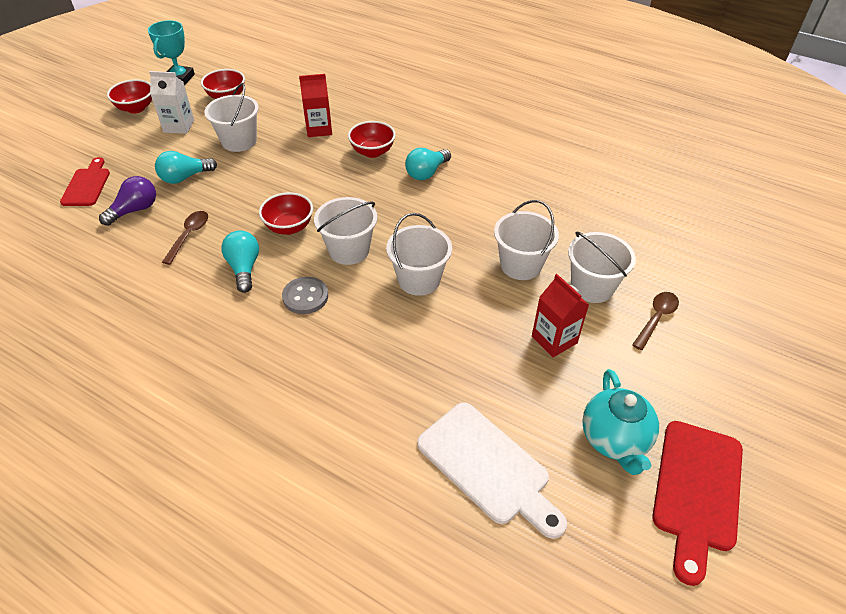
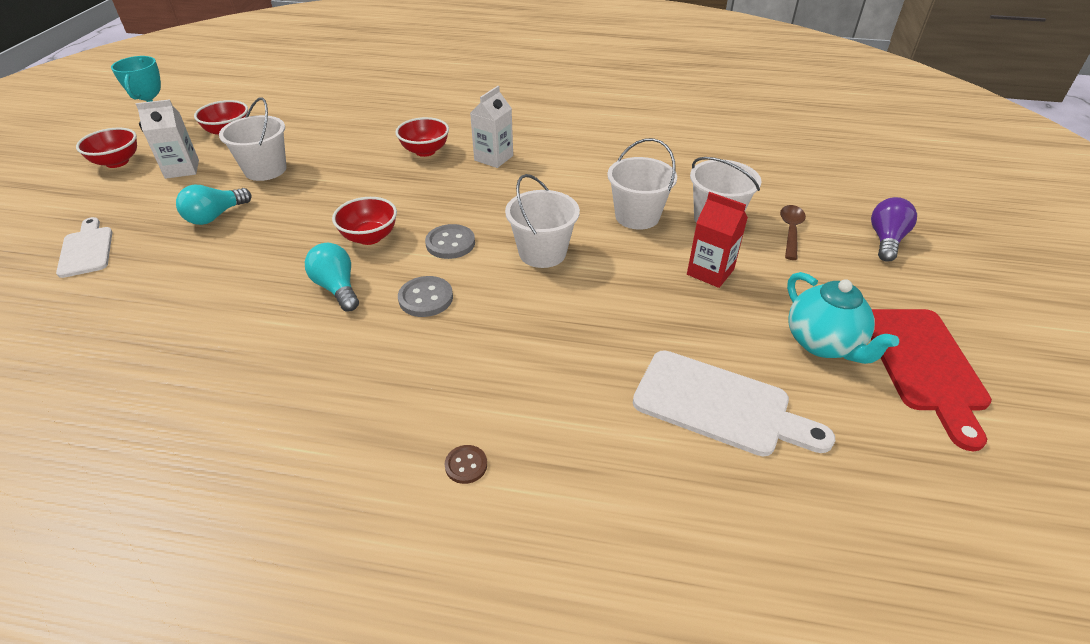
camera: 20 degrees left, 5 degrees down
(87, 185) = (86, 249): red cutting board -> white cutting board
(135, 210) = (165, 261): purple light bulb -> purple light bulb (886, 240)
(189, 235) = (250, 271): brown spoon -> none
(266, 450) = (466, 465): none -> brown button
(319, 129) = (354, 142): red carton -> none
(349, 250) = (450, 243): white bucket -> grey button
(426, 173) = (493, 158): turquoise light bulb -> white carton

